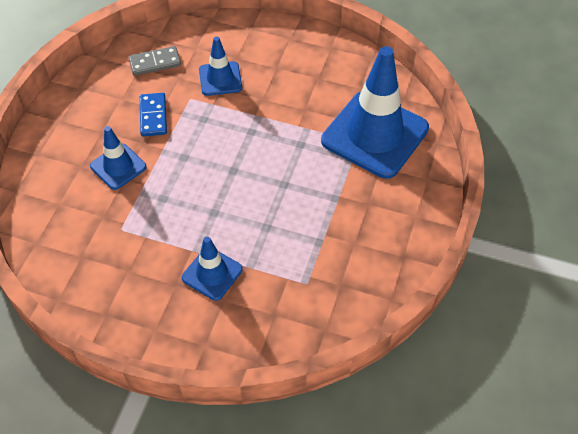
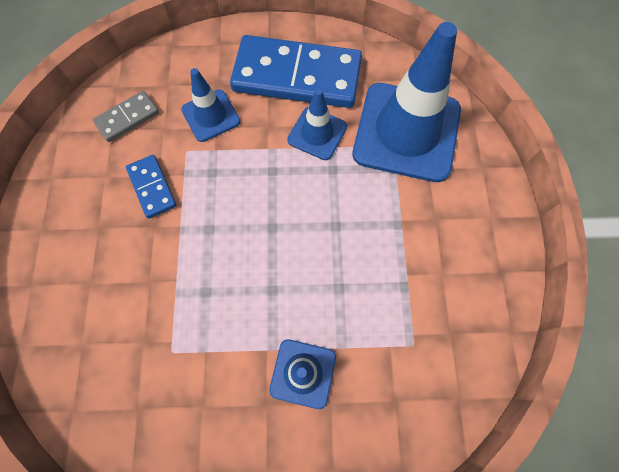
camera: 20 degrees left, 15 degrees up
(118, 166) = (136, 268): blue traffic cone -> blue traffic cone (317, 133)
(302, 69) = (297, 76): none -> blue domino

